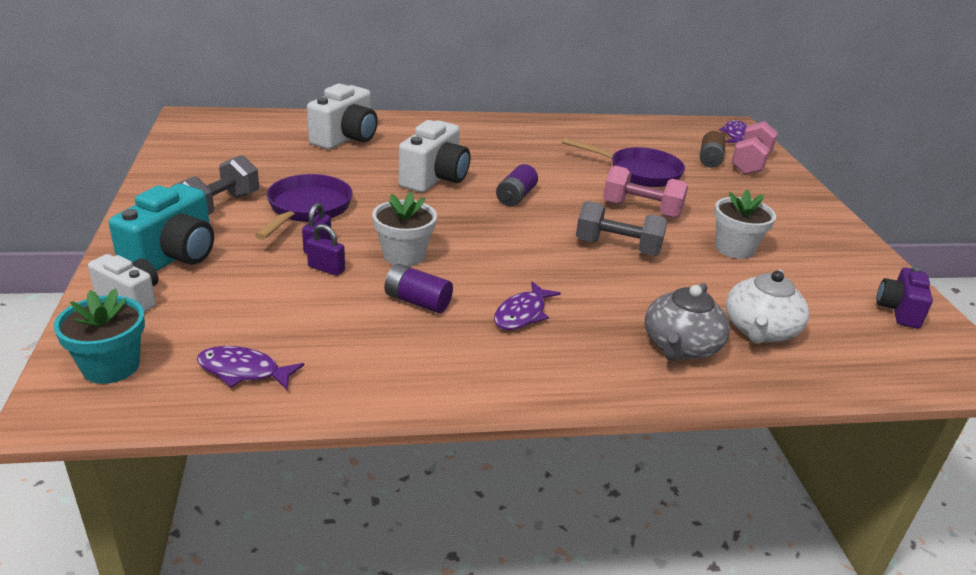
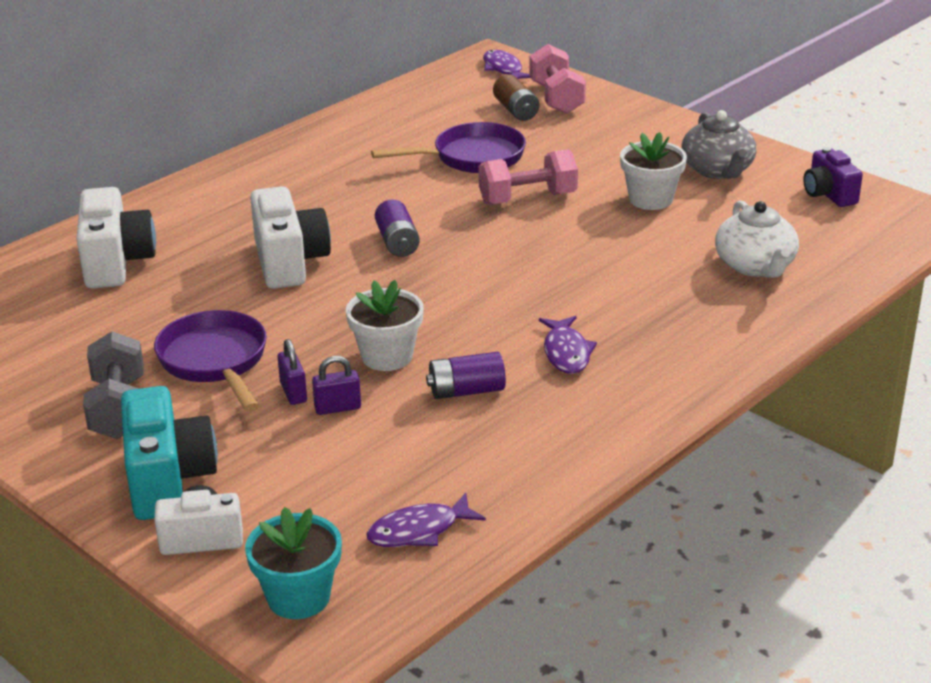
camera: 35 degrees left, 0 degrees up
(617, 247) = (558, 248): grey dumbbell -> none
(680, 346) = (718, 312): grey teapot -> grey teapot (718, 170)

